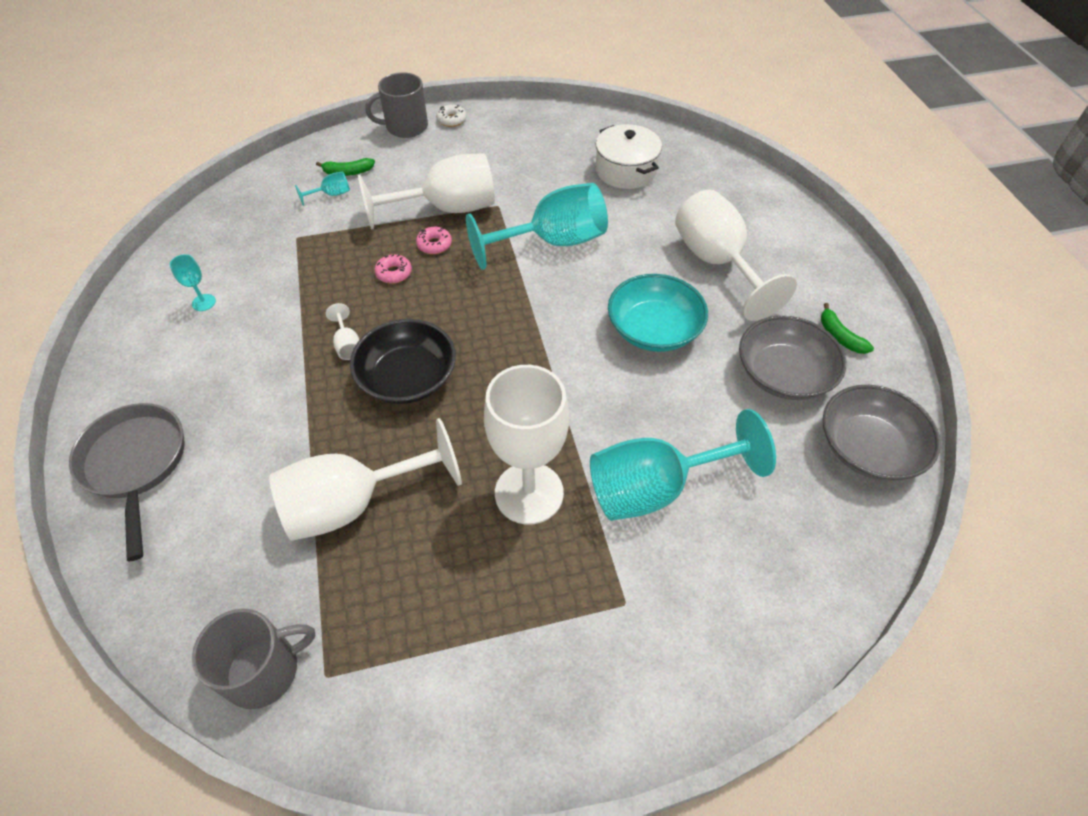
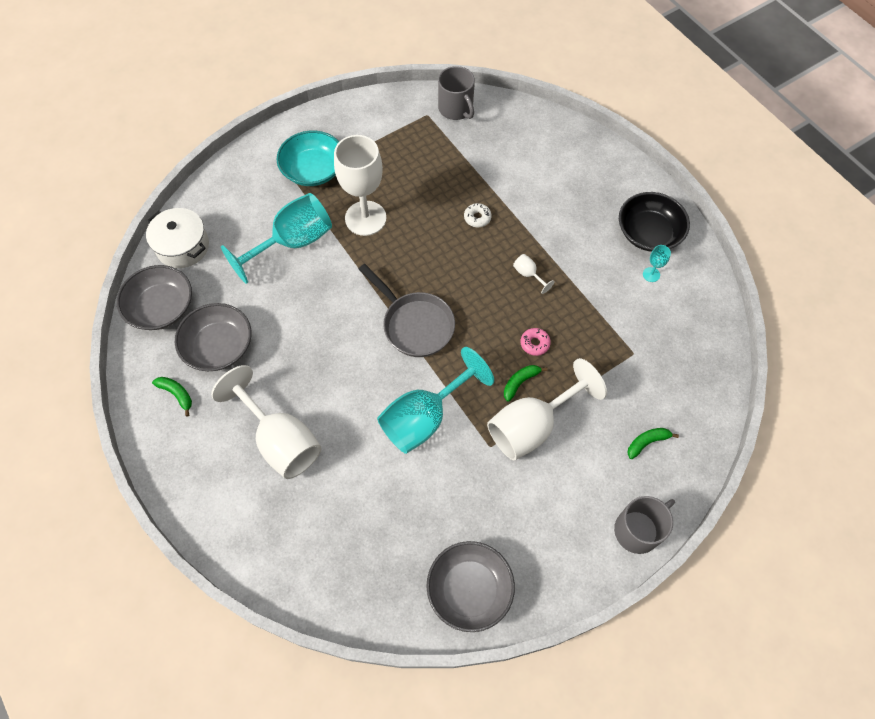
camera: 160 degrees right, 10 degrees up
(136, 465) = (594, 167): grey pan -> grey pan (414, 324)
(264, 670) = (456, 109): grey mug -> grey mug turned 75 degrees counterclockwise
(331, 195) = (641, 409): turquoise goblet -> none
(353, 503) = (460, 184): white goblet -> none
(408, 378) = (474, 264): black bowl -> black bowl (648, 233)
(434, 245) = (520, 382): pink donut -> green banana
(451, 120) = (598, 559): white donut -> white donut (477, 218)
(569, 129) = (469, 589): none -> grey bowl
(625, 171) = (389, 538): white pot -> white pot (183, 246)
(654, 329) = (318, 355): turquoise bowl -> turquoise bowl (313, 170)

